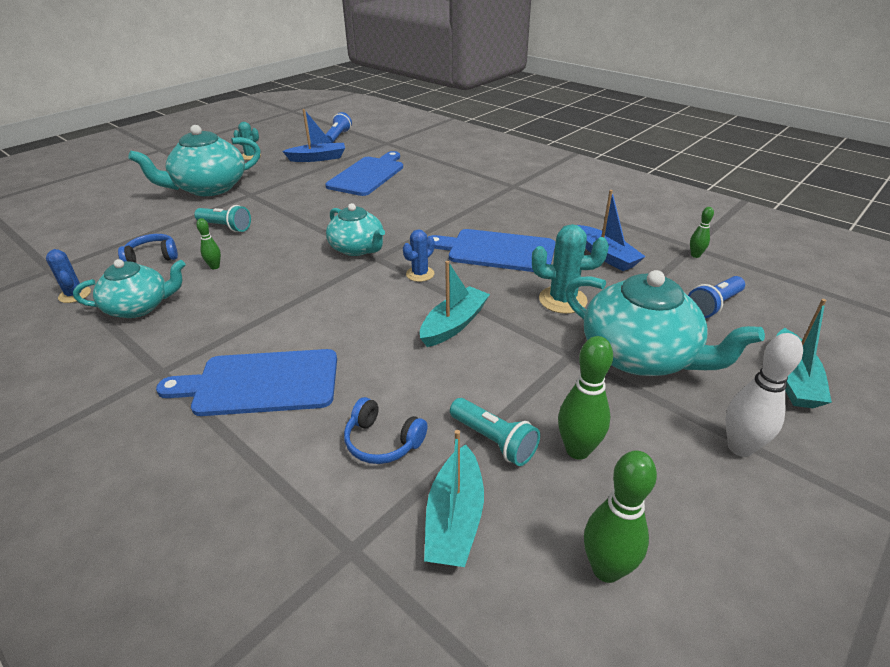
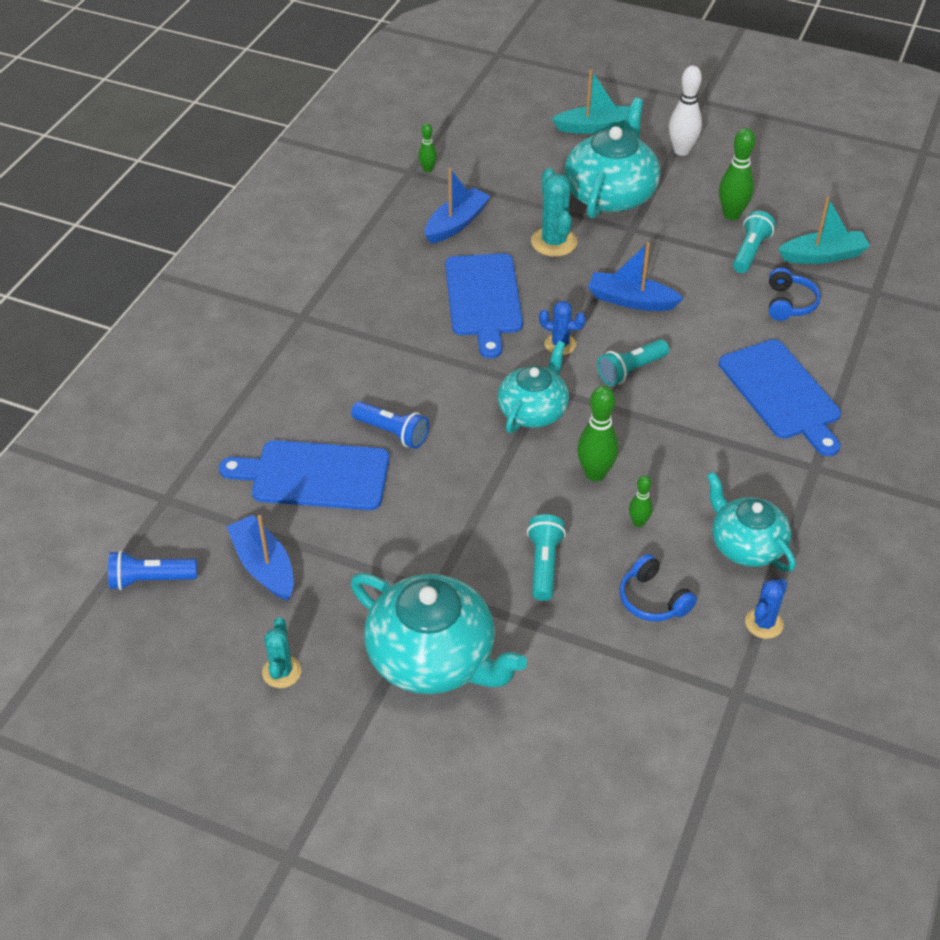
camera: 110 degrees left, 10 degrees up
(363, 301) = (631, 370): none -> turquoise flashlight
(454, 324) = (631, 300): turquoise boat -> blue boat
(606, 569) = (810, 196): green bowling pin -> green bowling pin (595, 474)
(713, 305) = (515, 159): blue flashlight -> blue flashlight (392, 433)

